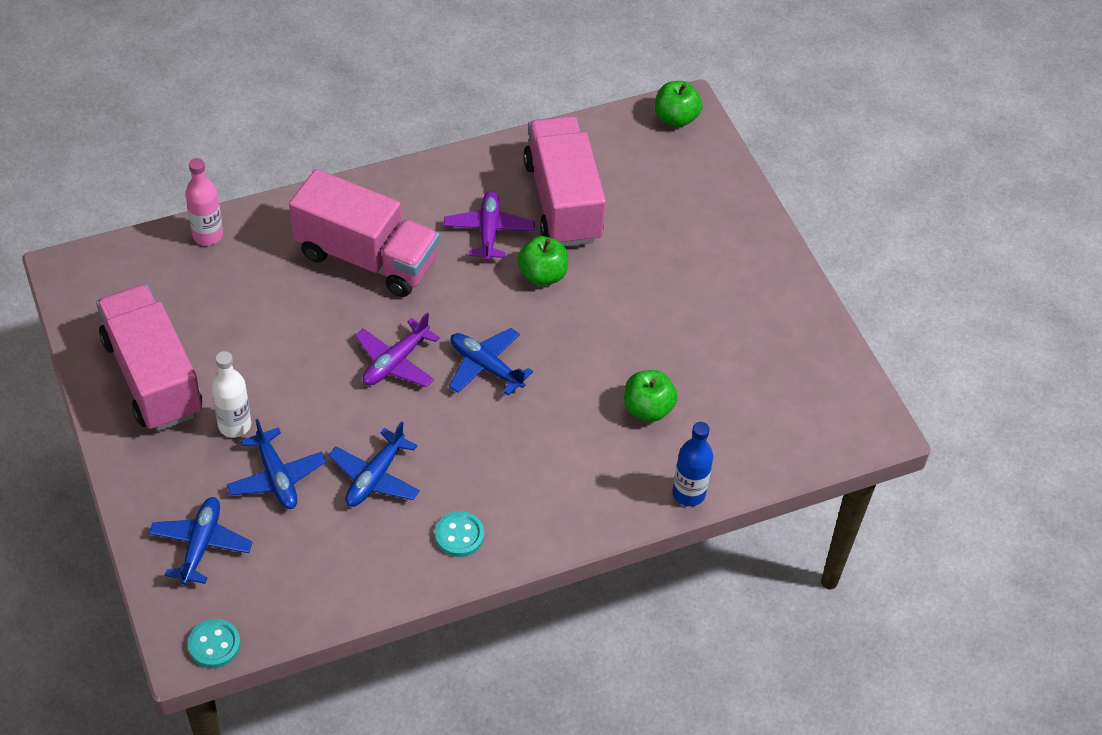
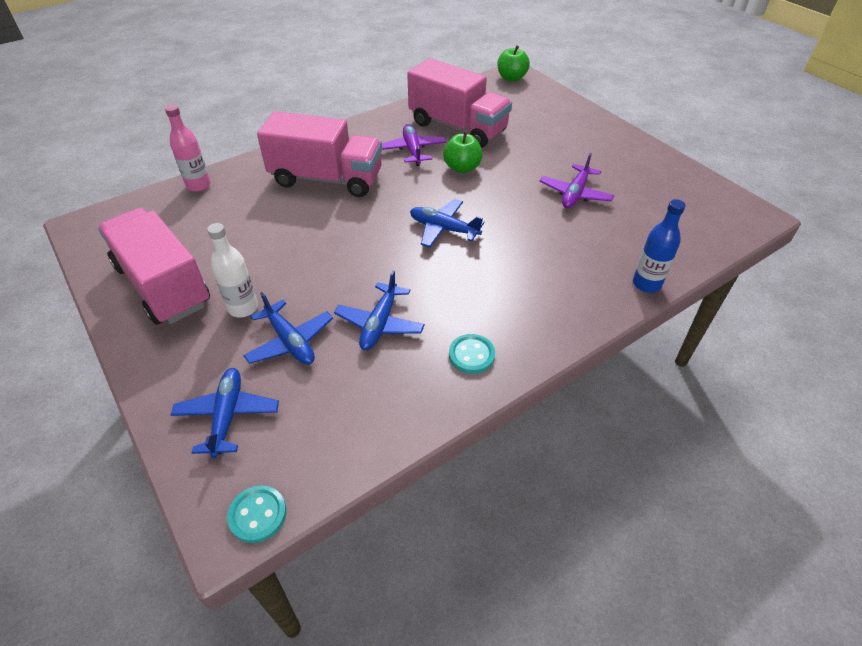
camera: 10 degrees left, 5 degrees down
(395, 362) = (370, 238): purple plane -> purple plane (575, 194)
(562, 201) = (457, 127): pink truck -> pink truck turned 150 degrees clockwise
(648, 409) = (581, 233): green apple -> none

